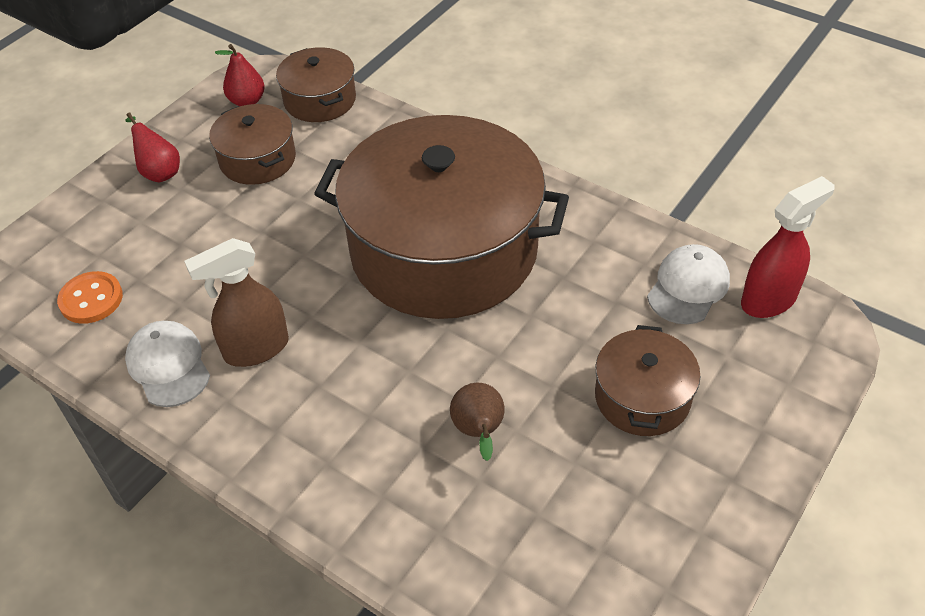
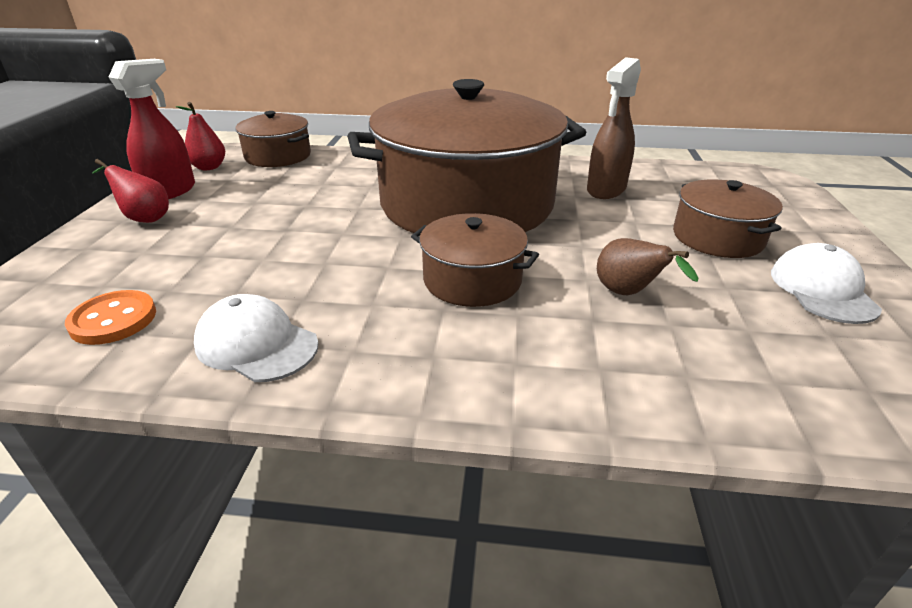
camera: 30 degrees left, 15 degrees down
(256, 349) = (351, 303): brown spray bottle -> brown spray bottle (606, 190)
(257, 159) = (246, 193): brown pot -> brown pot (472, 280)
(688, 287) = (664, 181): white cap -> white cap (822, 290)
(769, 300) = (720, 175): red spray bottle -> red spray bottle (170, 191)

